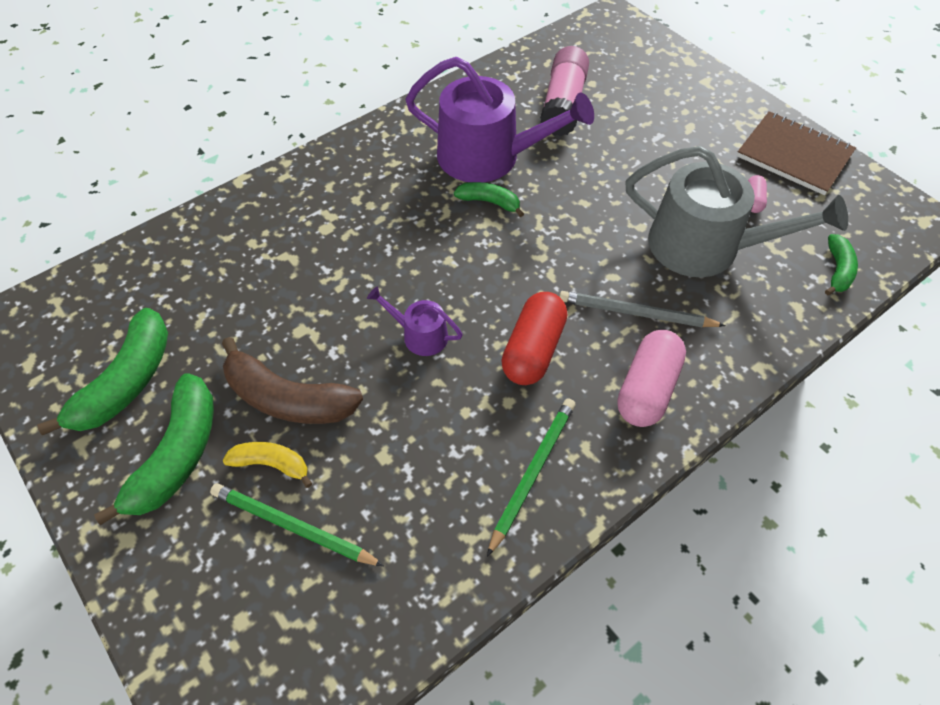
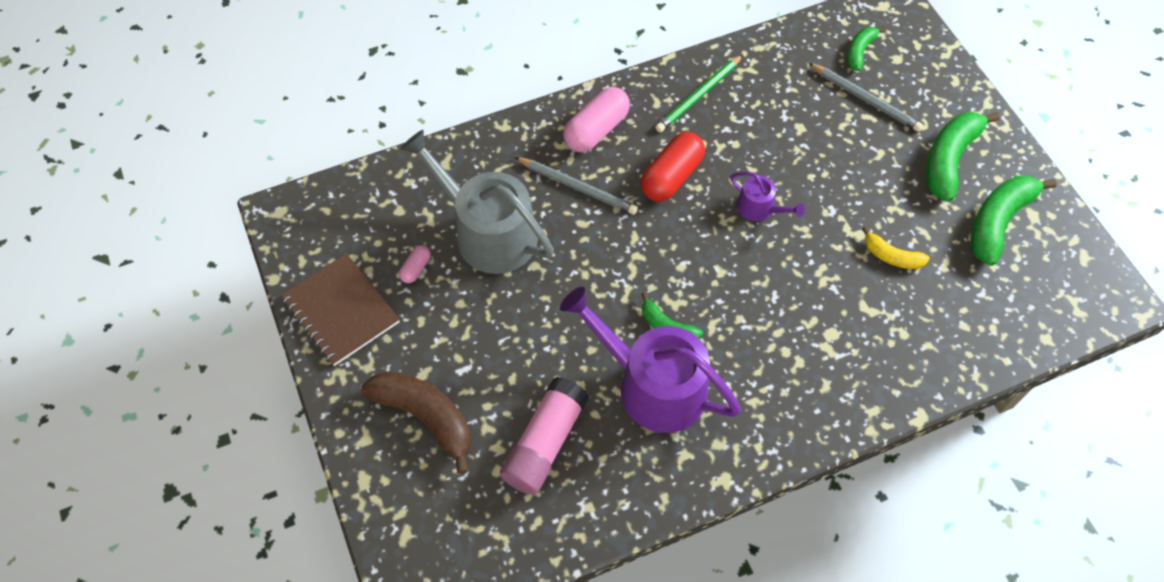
camera: 165 degrees left, 5 degrees up
(272, 464) = (880, 139): yellow banana -> yellow banana (891, 256)
(287, 398) = (869, 182): brown banana -> brown banana (426, 417)
(293, 527) = (865, 99): green pencil -> grey pencil
(837, 270) = (390, 185): green banana -> green banana (859, 51)

